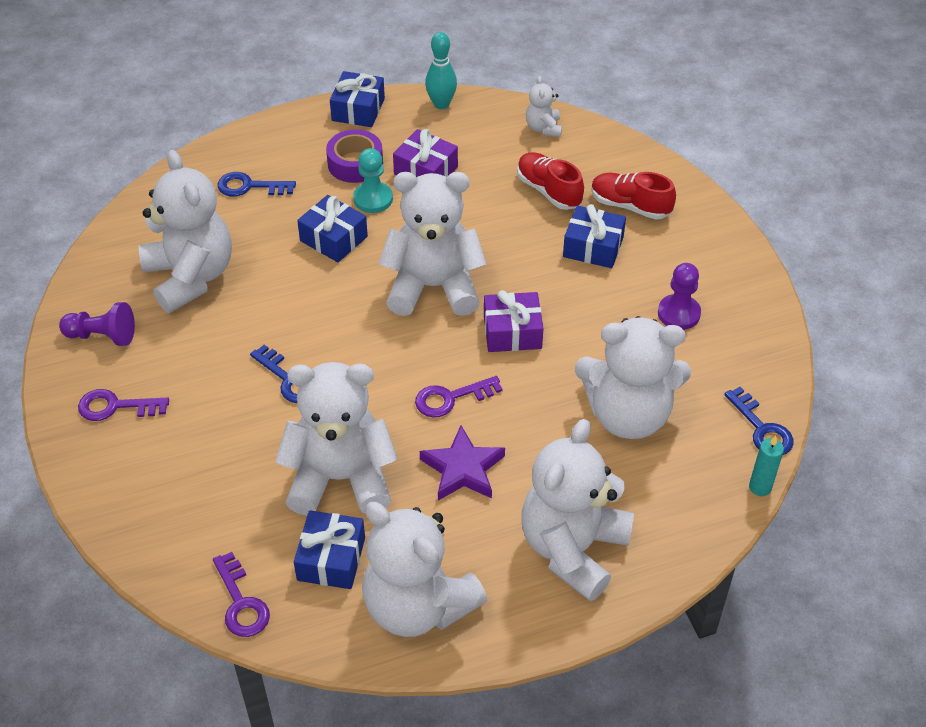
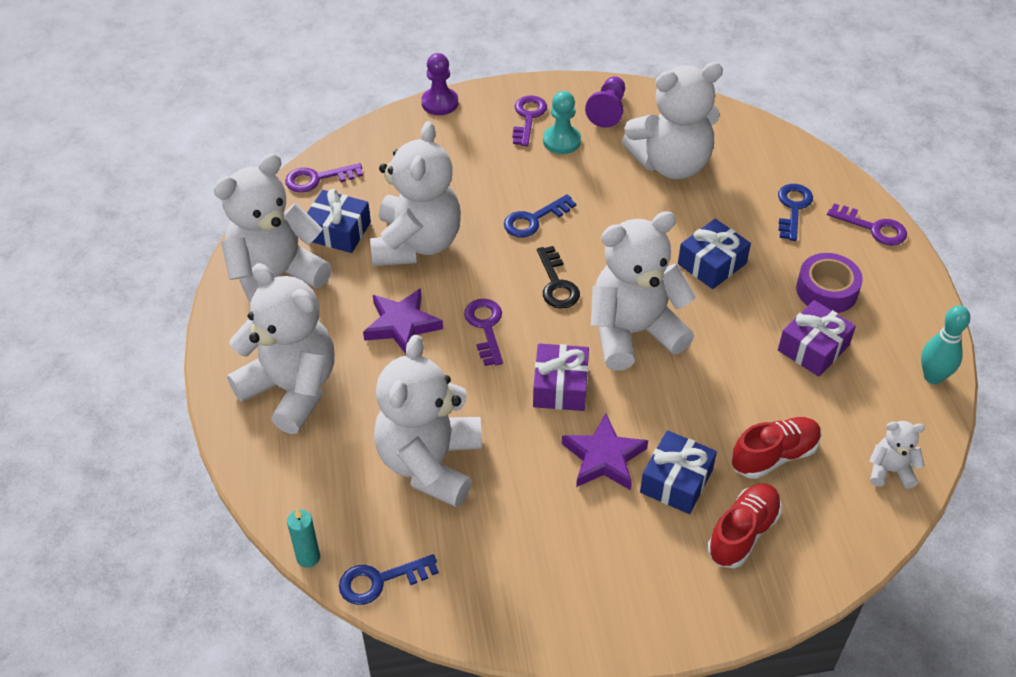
camera: 100 degrees right, 0 degrees up
(270, 135) = (873, 228): none -> purple key
(358, 109) = (919, 301): blue gift -> none
(373, 199) = (769, 299): turquoise pawn -> turquoise pawn (561, 141)
(381, 349) = (557, 284): none -> black key
(433, 287) = (633, 332): white teddy bear -> white teddy bear turned 120 degrees counterclockwise
(583, 294) = (604, 458): none -> purple star
(678, 313) = (560, 542): purple pawn -> purple pawn (440, 103)

